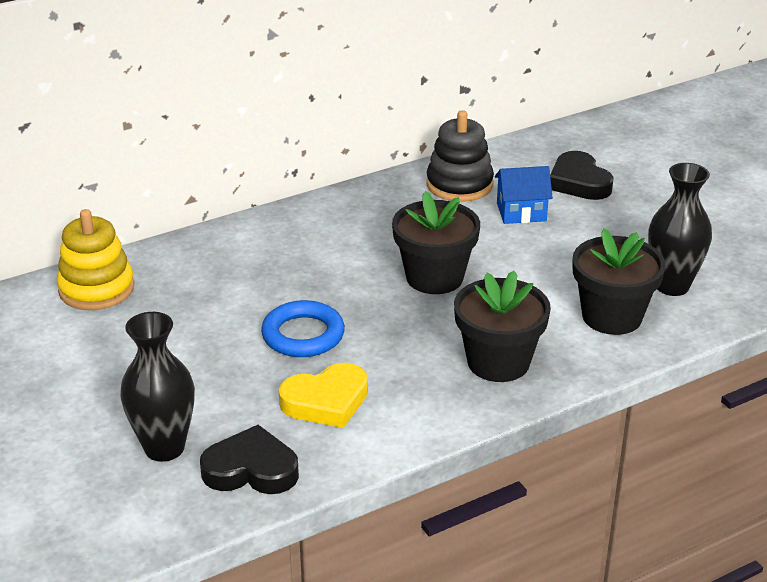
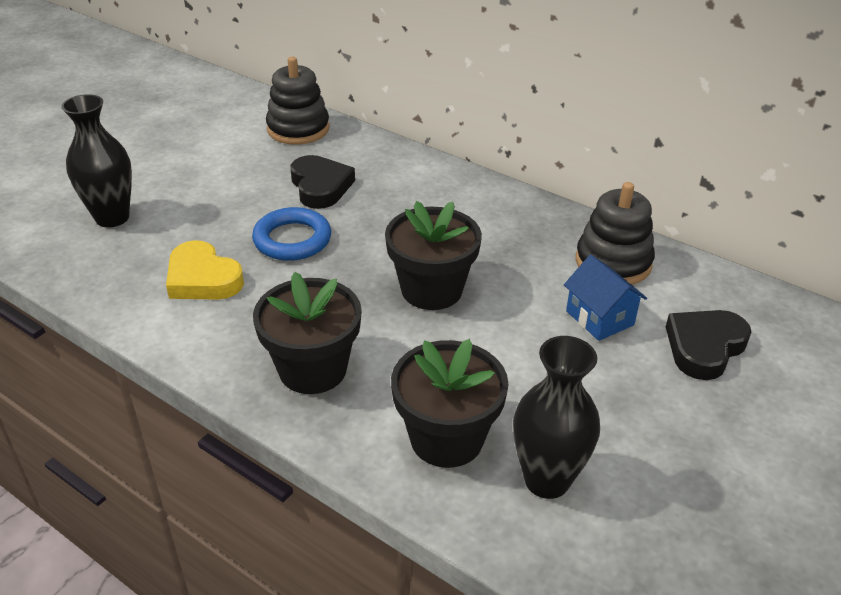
camera: 65 degrees right, 5 degrees up
(96, 289) = (298, 129): yellow stacking toy -> black stacking toy
(251, 469) = (97, 266): black heart -> black heart (320, 186)

